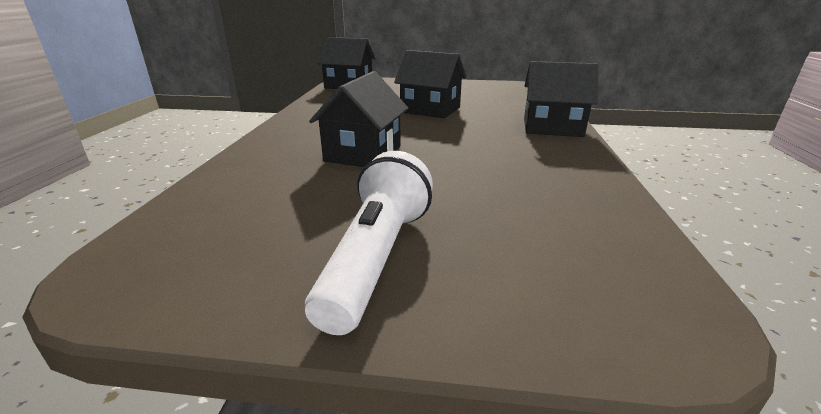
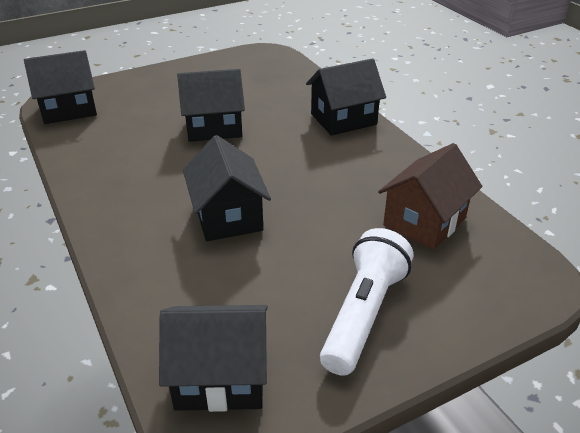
camera: 35 degrees left, 10 degrees up
(180, 245) = (220, 377): none -> black house
(376, 258) = (363, 314): white flashlight -> white flashlight turned 45 degrees clockwise
(553, 212) = (424, 221): none -> brown house

